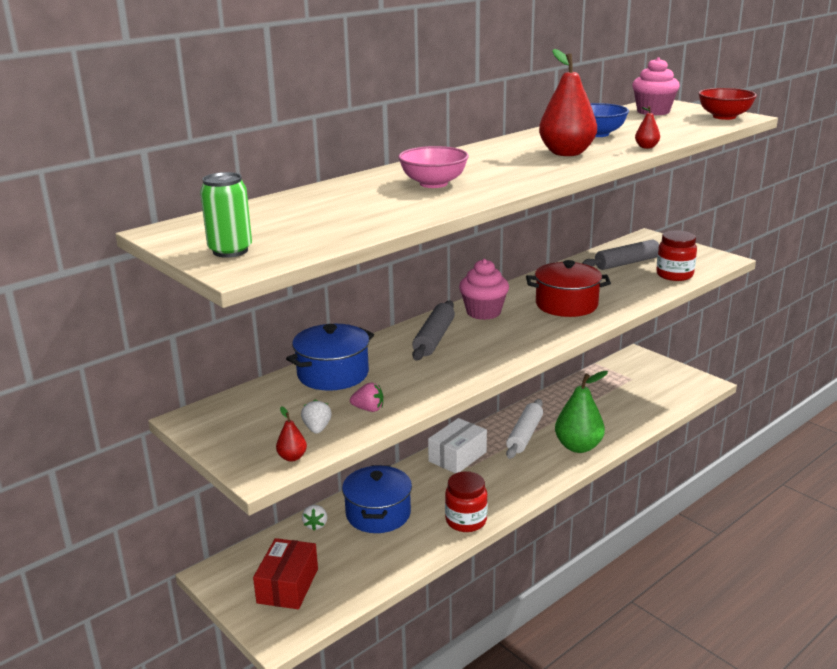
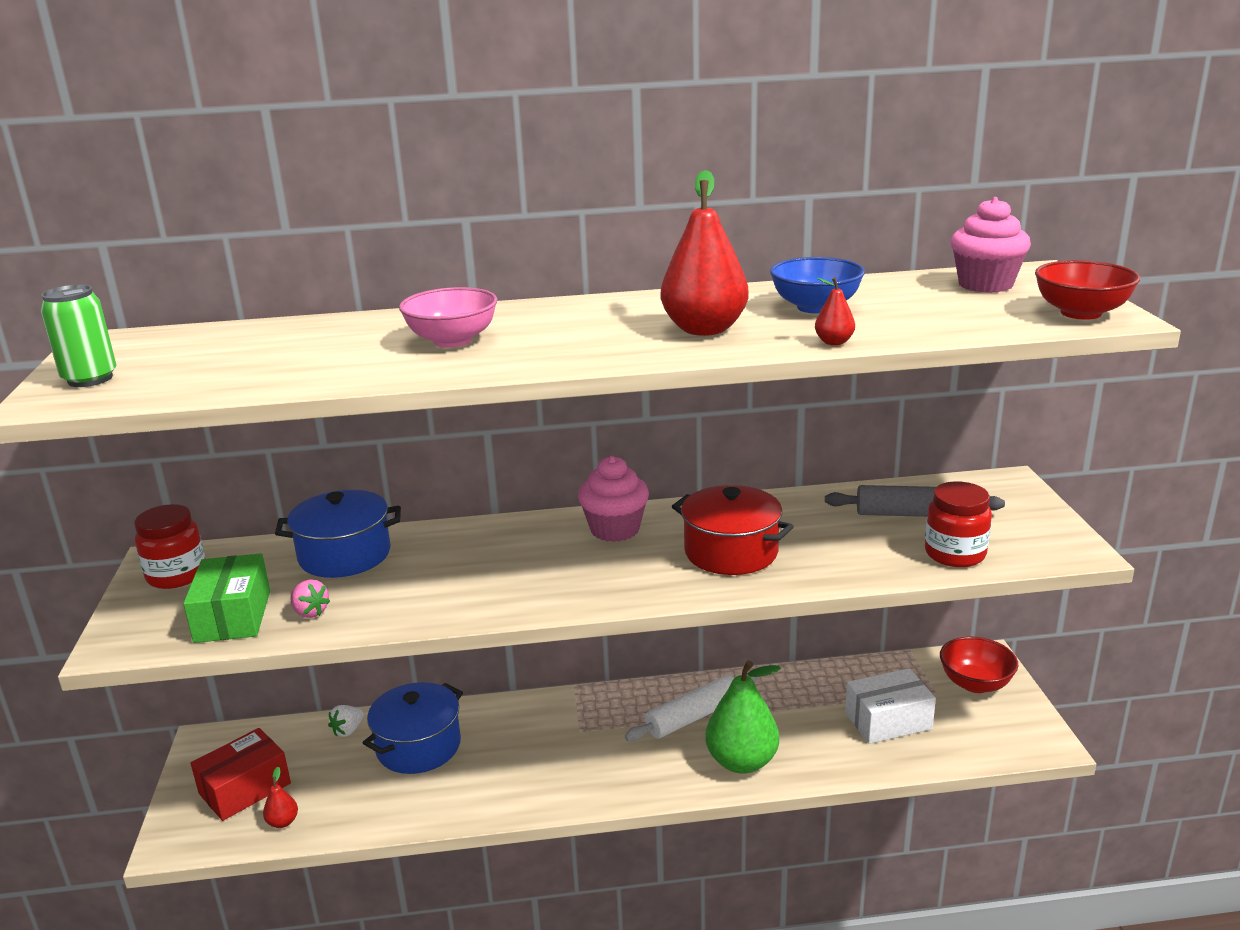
camera: 35 degrees right, 0 degrees up
(292, 457) = (163, 641): red pear -> red pear (283, 822)
(317, 429) = (233, 616): white strawberry -> green box
(434, 338) = (508, 546): grey rolling pin -> none
(457, 456) = (582, 712): white box -> white box (888, 720)
(466, 521) = (494, 800): red jar -> red jar (177, 575)
(645, 368) = (975, 683): none -> red bowl

